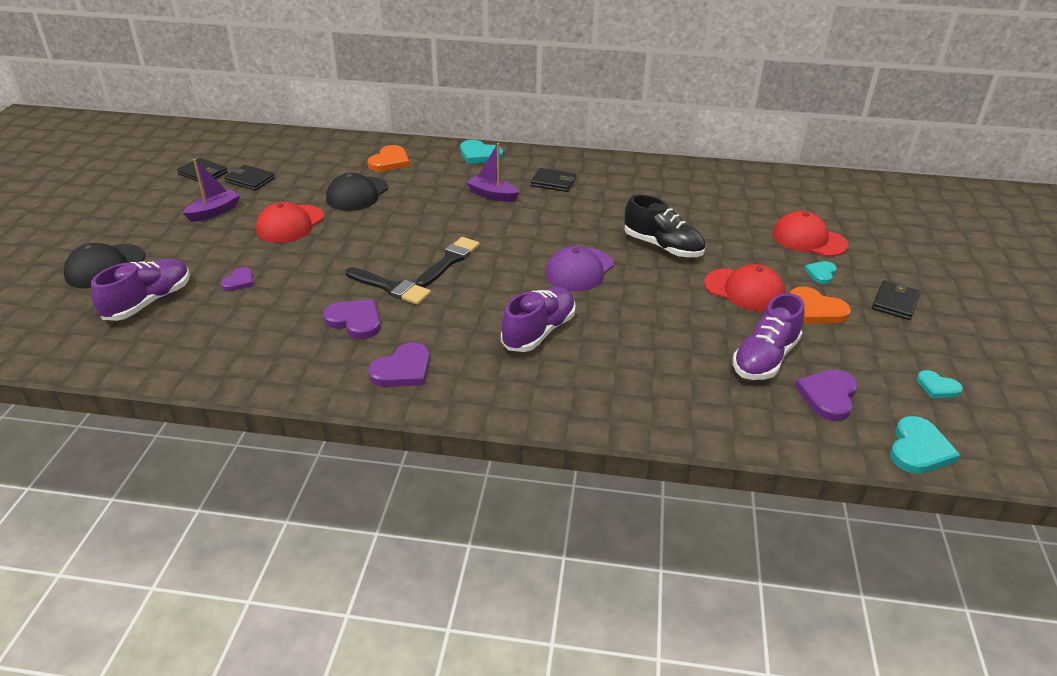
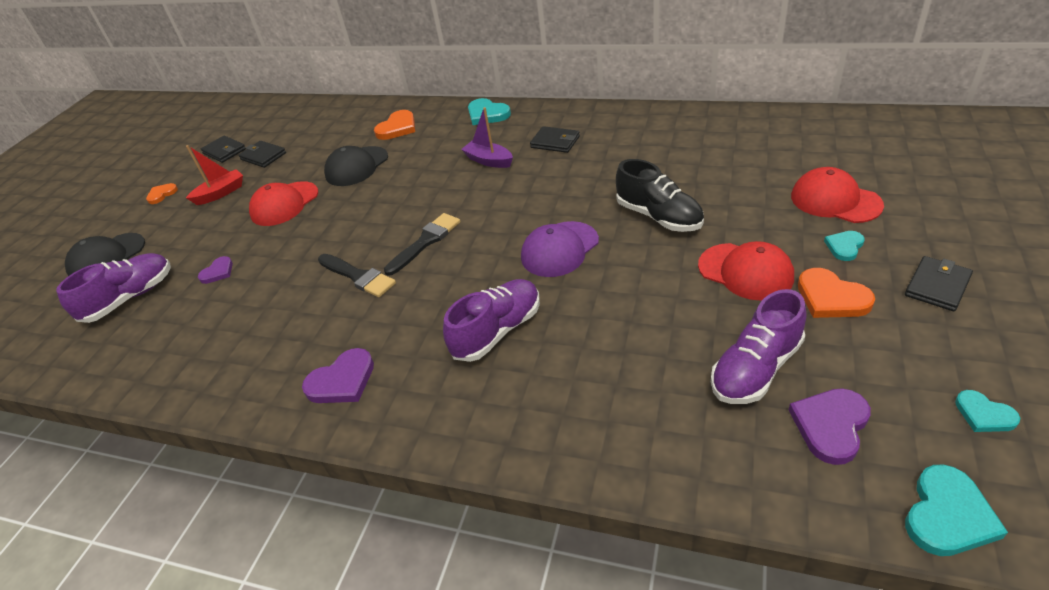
camera: 15 degrees right, 5 degrees up
(145, 210) = (162, 194): none -> orange heart
(214, 212) = (221, 193): purple boat -> red boat
(355, 321) = (312, 318): purple heart -> none

